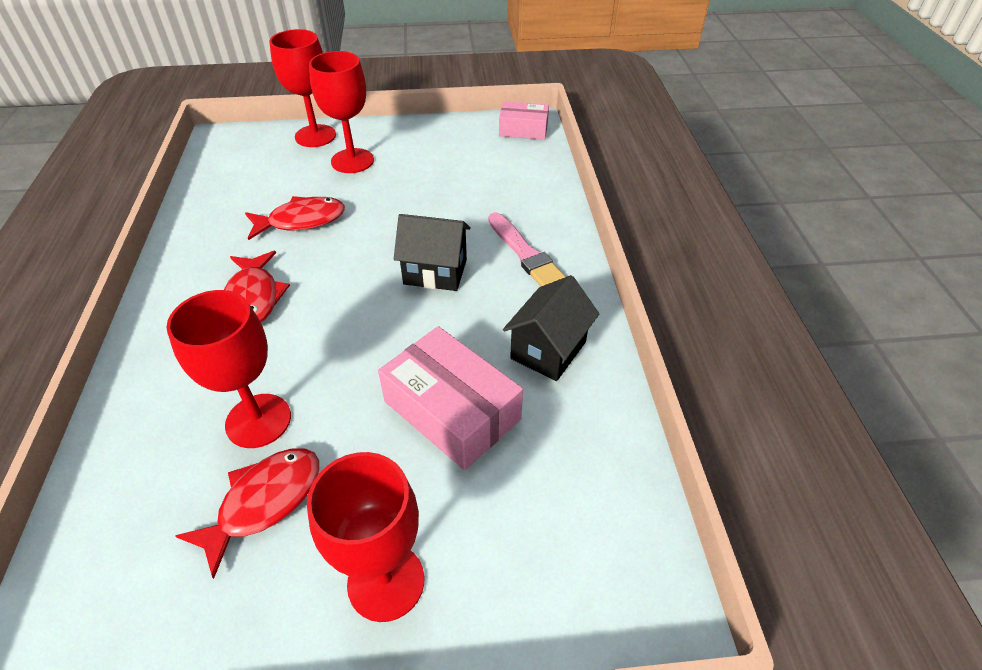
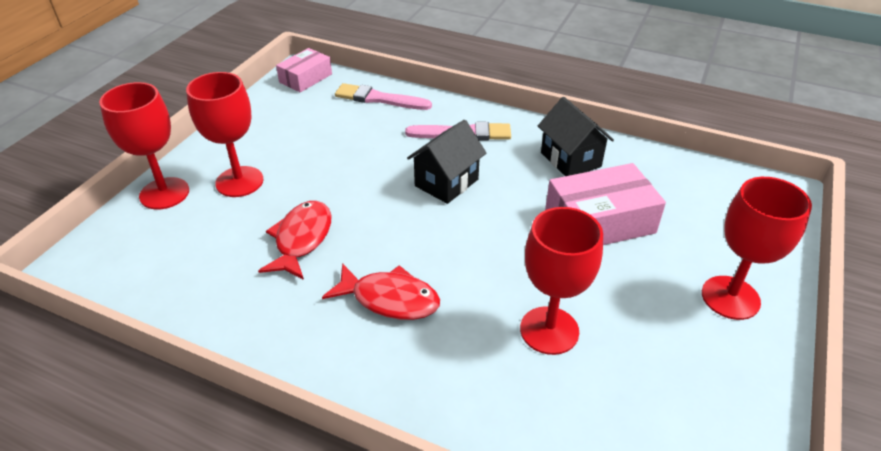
camera: 60 degrees left, 5 degrees down
(264, 502) = (636, 346): red fish -> none
(532, 180) = (379, 99): none -> pink brush

